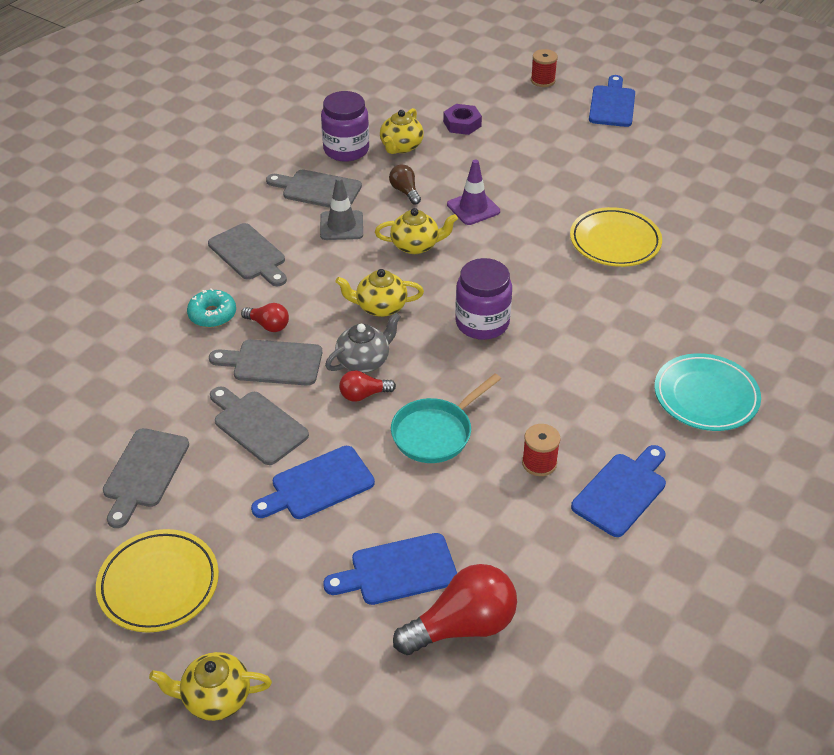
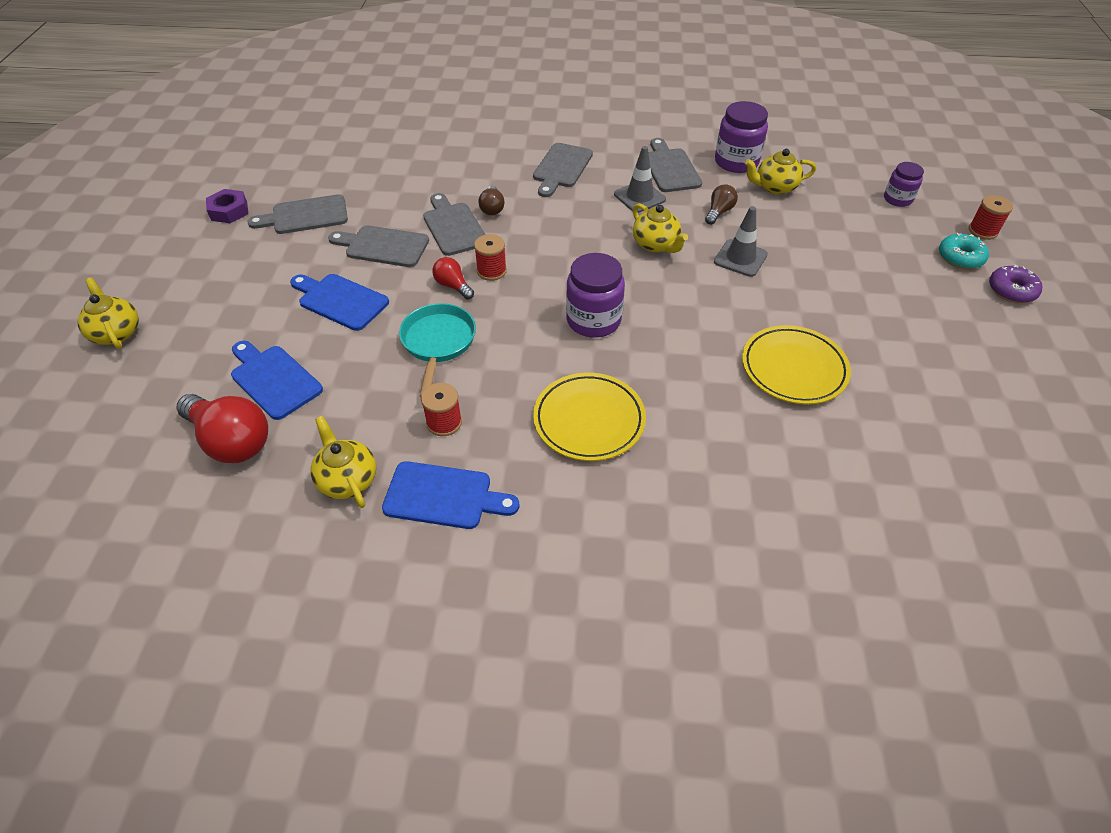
camera: 60 degrees right, 5 degrees up
(159, 584) = (207, 265): yellow plate -> yellow plate (589, 420)
(212, 314) = (482, 179): turquoise donut -> turquoise donut (960, 257)
(257, 425) = (383, 246): grey cutting board -> grey cutting board turned 90 degrees counterclockwise
(268, 325) = (492, 208): red light bulb -> brown light bulb
(364, 361) = (491, 271): grey teapot -> red spool
(380, 307) = (562, 255): yellow teapot -> yellow teapot (347, 479)
(436, 433) = (438, 343): turquoise pan -> turquoise pan turned 75 degrees clockwise
(462, 124) = (849, 208): purple nut -> purple nut (229, 211)
(473, 97) = (897, 199): none -> purple jar
(473, 208) = (740, 258): purple traffic cone -> grey traffic cone
(612, 104) = (1011, 290): blue cutting board -> purple donut
(705, 396) = (623, 521): turquoise plate -> none

